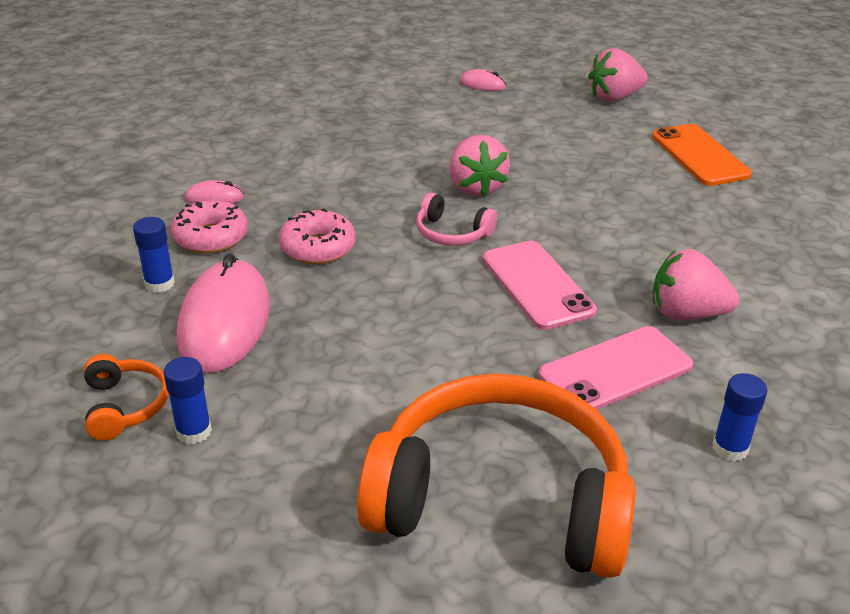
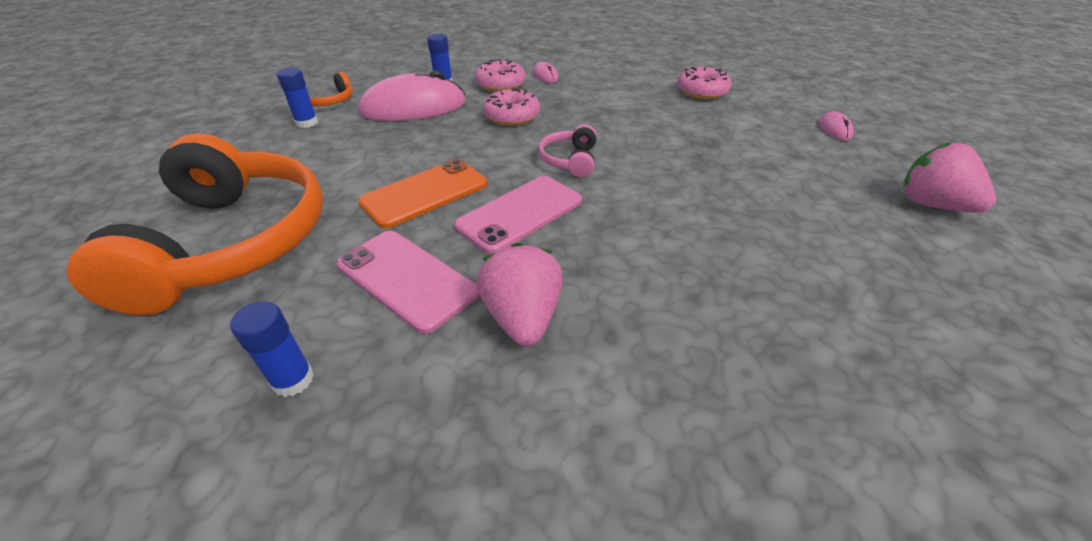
camera: 70 degrees right, 5 degrees up
(354, 115) = (702, 91): none -> pink donut
(476, 187) = (650, 158): pink strawberry -> none
(700, 155) = (885, 289): orange phone -> orange phone (425, 193)

